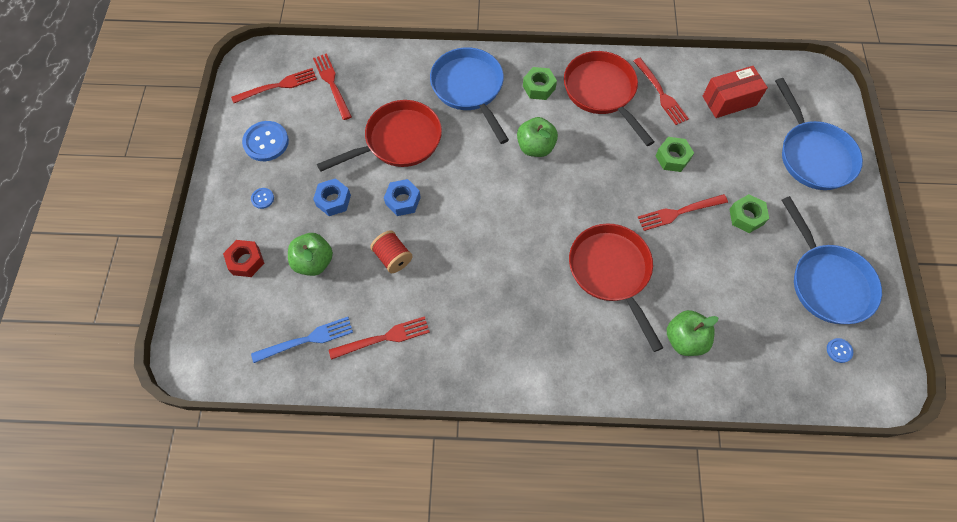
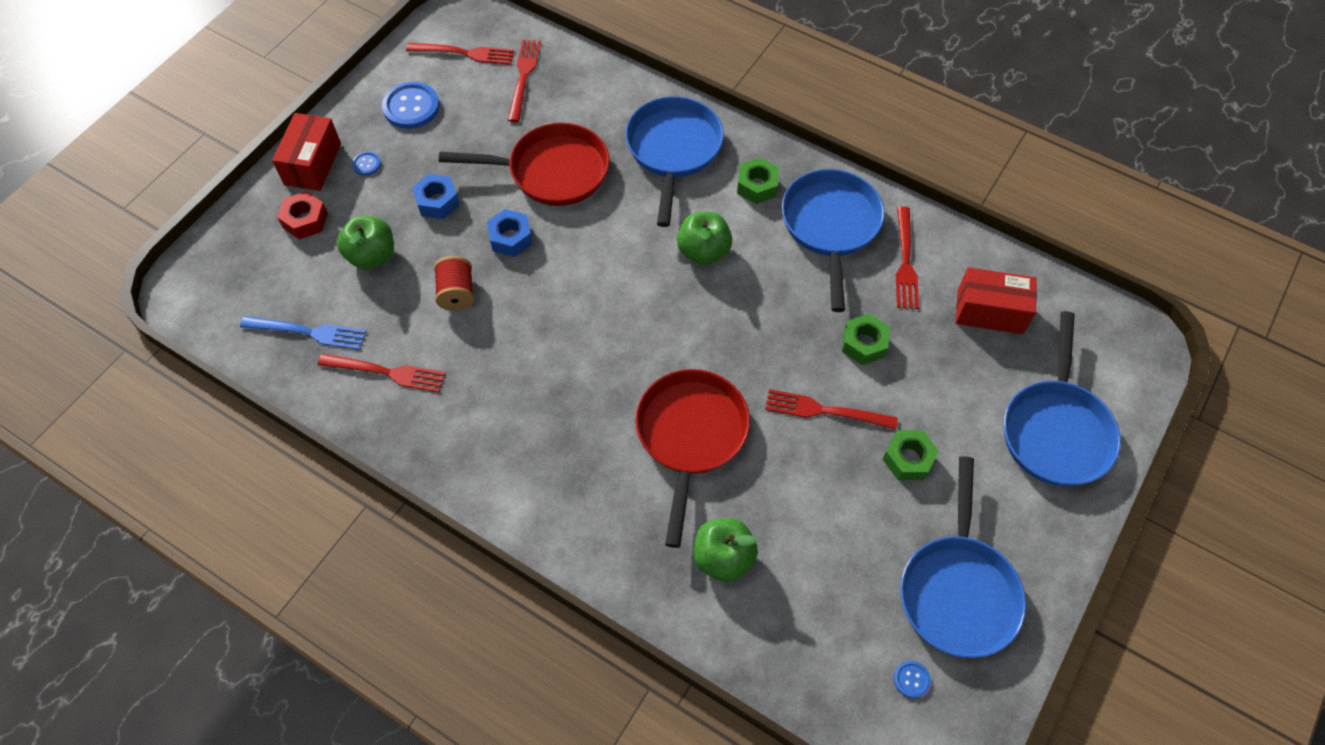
camera: 30 degrees right, 5 degrees down
(222, 217) = (313, 164): none -> red box
(602, 92) = (831, 226): red pan -> blue pan

